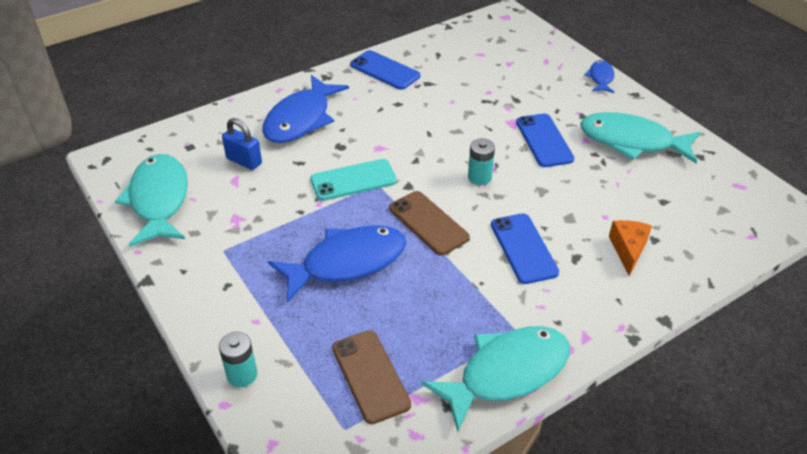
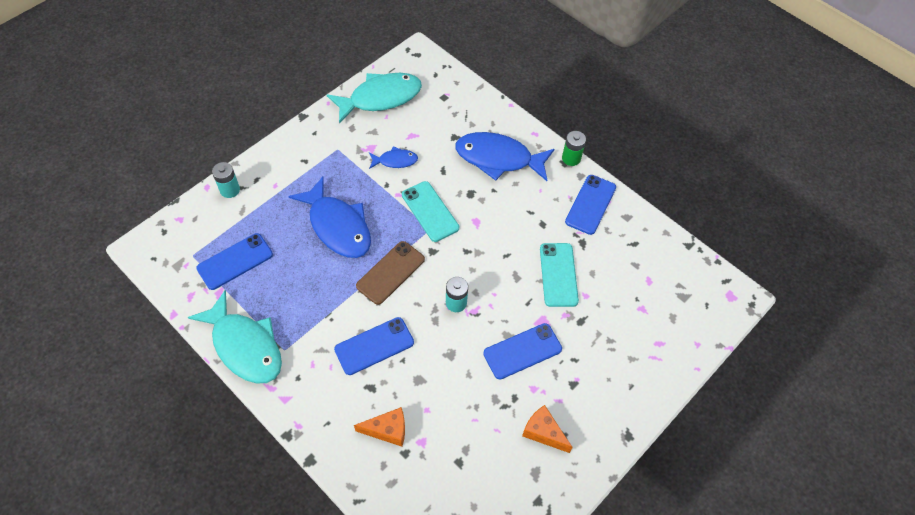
camera: 75 degrees right, 15 degrees up
(244, 161) = (435, 135): blue padlock -> none
(323, 72) = (571, 158): none -> green battery
(370, 376) = (235, 261): brown phone -> blue phone
(461, 104) = (558, 274): none -> turquoise phone
(600, 78) = (646, 399): blue fish -> blue fish (395, 161)
(632, 141) = (543, 432): turquoise fish -> orange cheese

